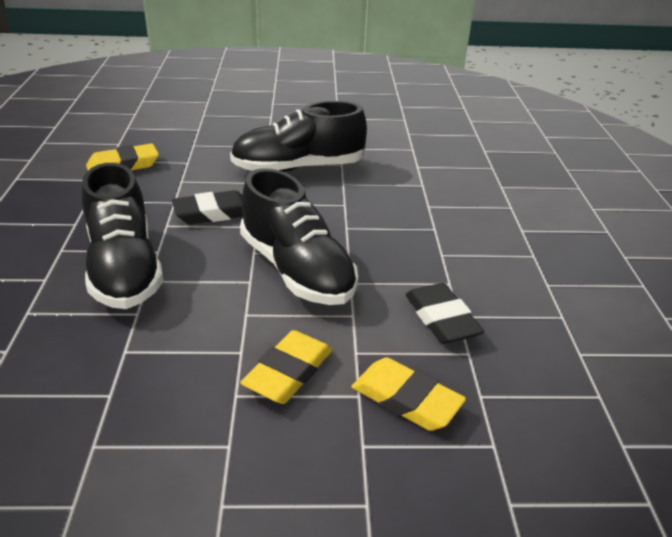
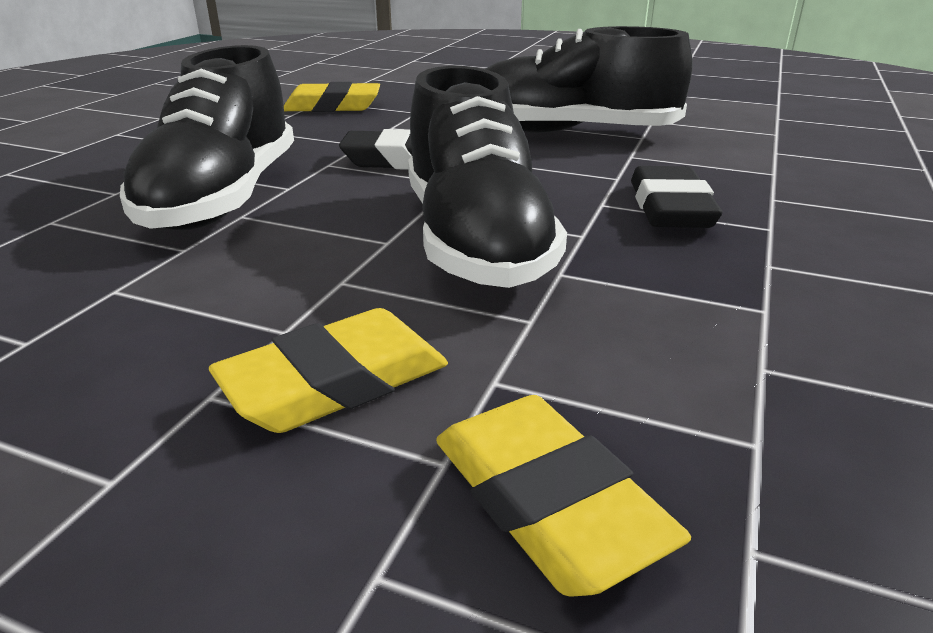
camera: 25 degrees right, 5 degrees down
(441, 319) = (718, 364): black eraser -> black eraser (670, 208)

